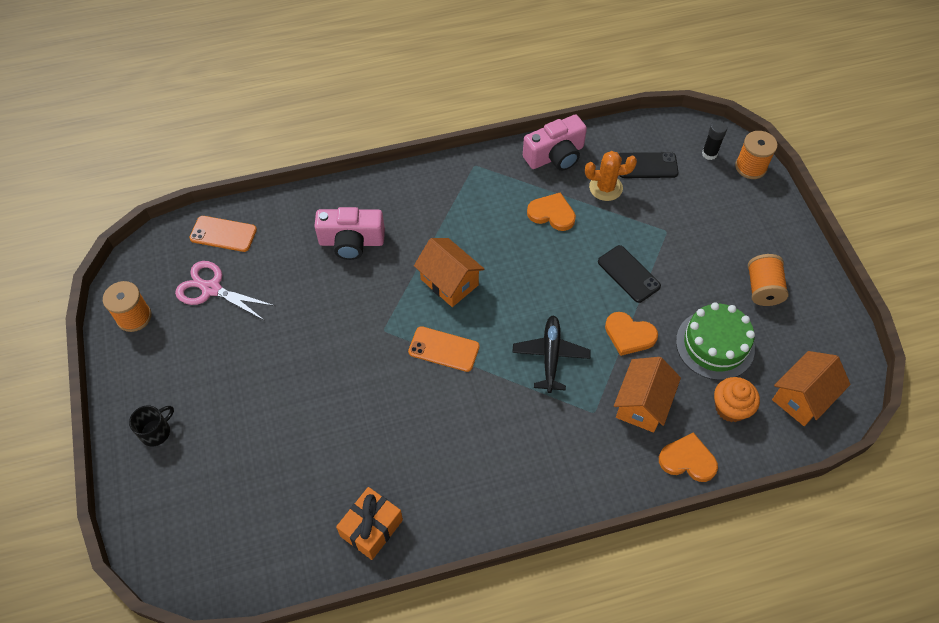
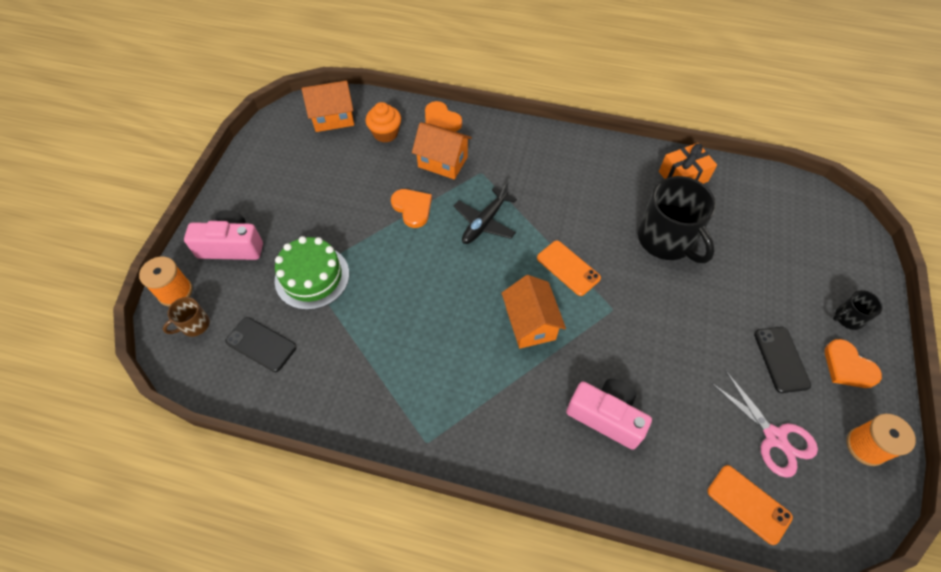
camera: 150 degrees left, 0 degrees up
(360, 430) = (667, 240): none -> black mug
(552, 213) = (391, 342): orange heart -> orange heart (848, 367)
(555, 155) = (336, 406): pink camera -> pink camera (231, 246)
(605, 188) = (320, 342): orange cactus -> none
(628, 274) = (372, 253): black phone -> black phone (781, 359)
(642, 404) = (443, 162): orange house -> orange house turned 60 degrees clockwise
(709, 154) = (194, 325): black glue stick -> brown mug
(715, 345) = (357, 173): green cake -> green cake (312, 277)
(762, 289) = (282, 191): orange spool -> none

